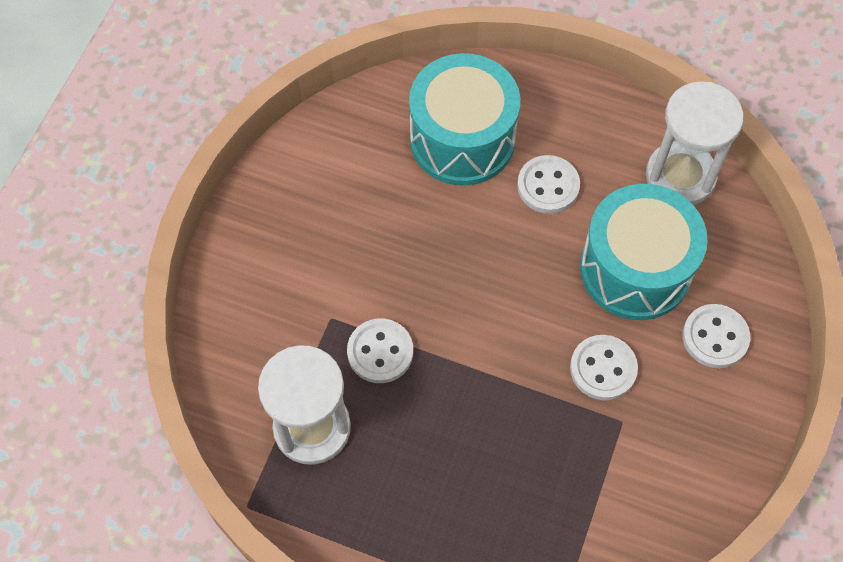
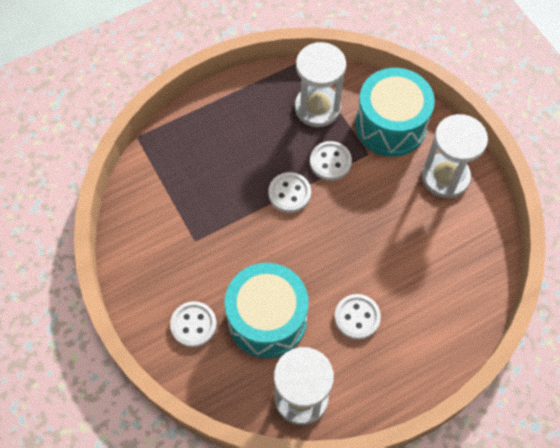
camera: 130 degrees right, 0 degrees up
(292, 215) = (445, 177): none -> white hourglass
(462, 139) = (426, 296): turquoise drum -> turquoise drum (390, 125)
(603, 368) = (229, 254): white button -> white button (289, 193)

